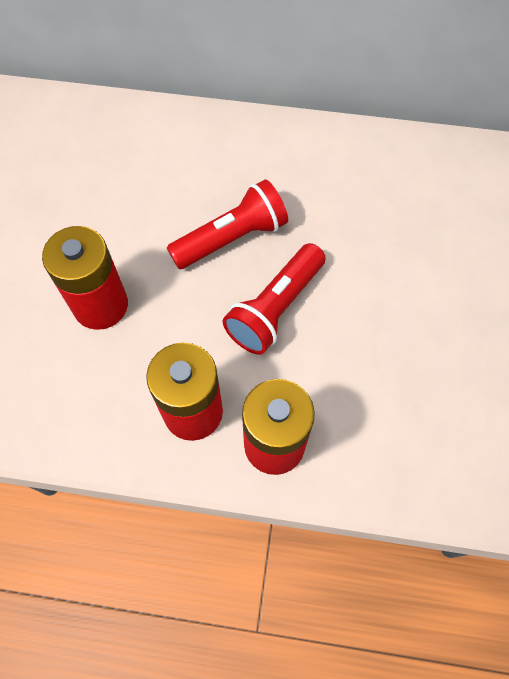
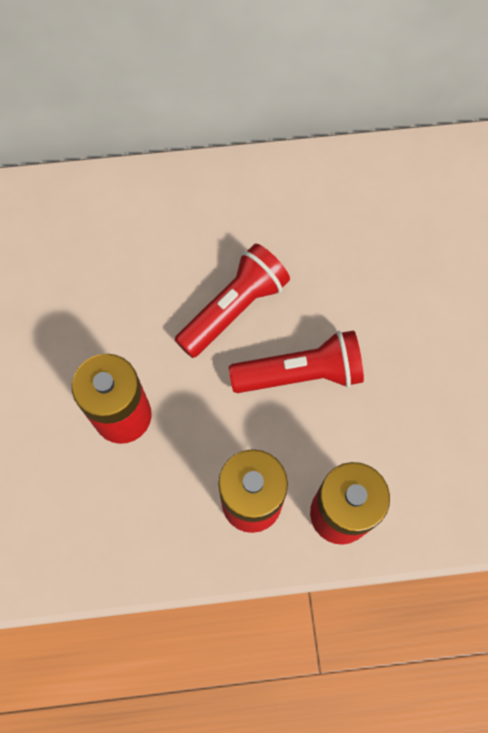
camera: 15 degrees left, 5 degrees up
(275, 308) = (300, 373): red flashlight -> red flashlight turned 120 degrees counterclockwise

